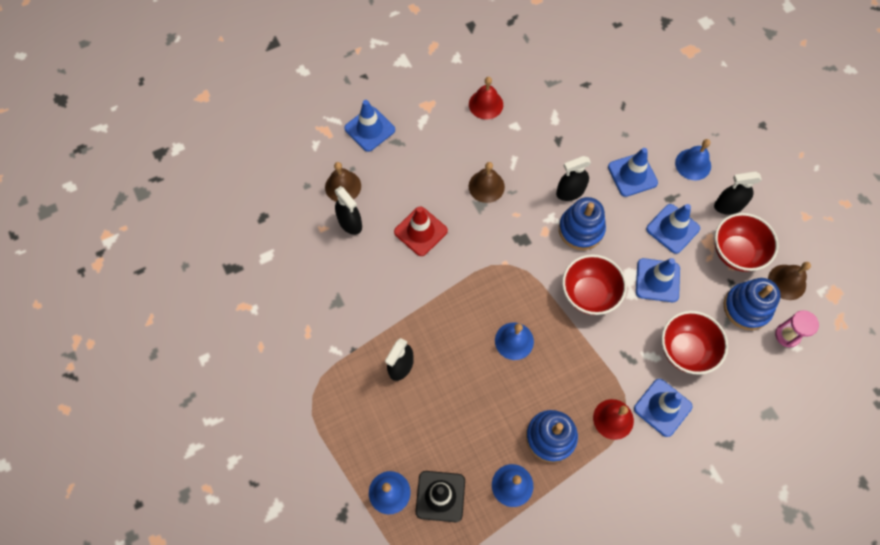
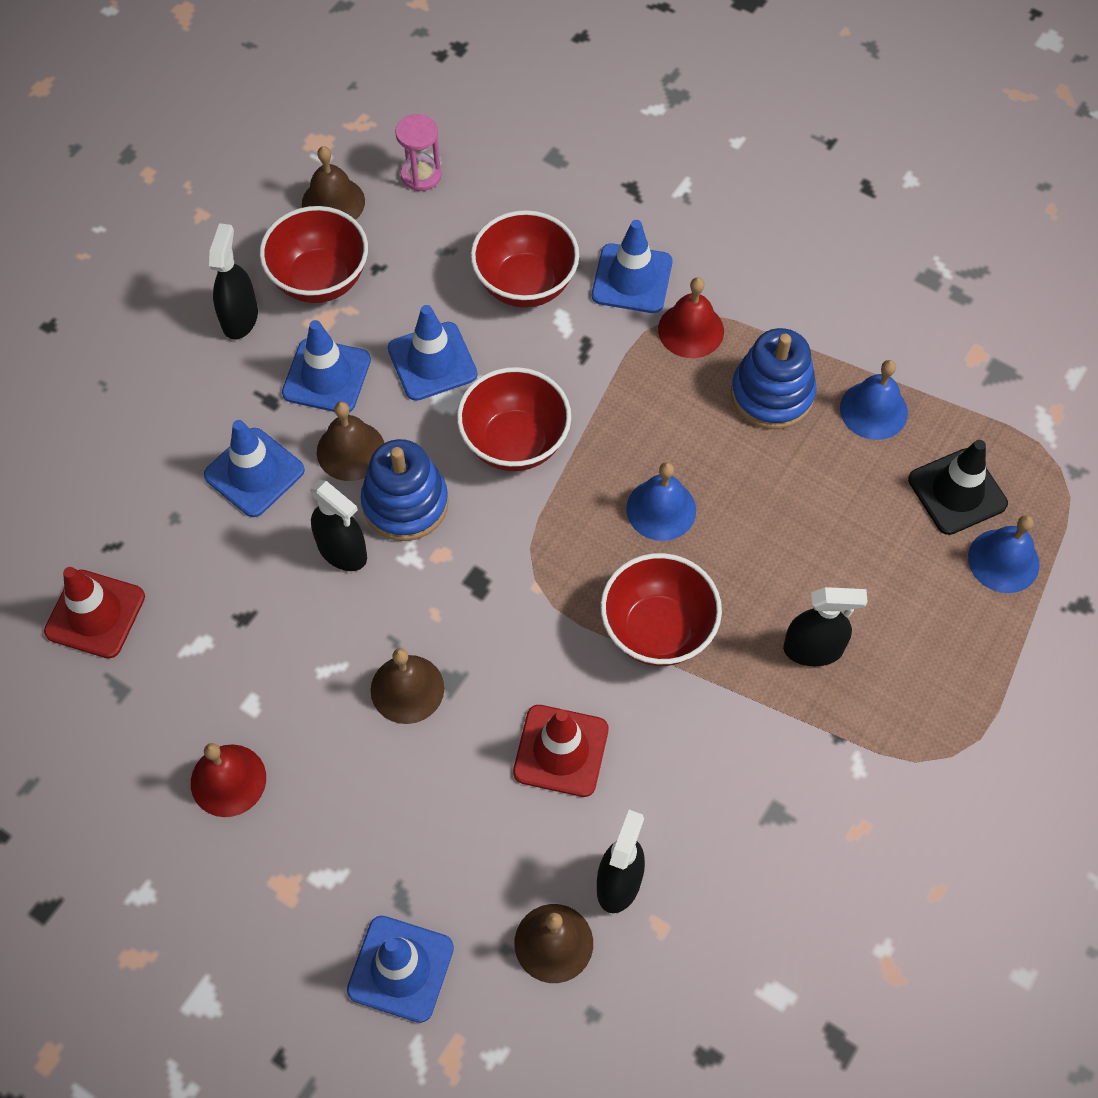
camera: 120 degrees left, 5 degrees down
(452, 302) = (657, 630): none -> red bowl
(592, 87) = (95, 614): none -> red traffic cone
(623, 220) = (350, 450): none -> brown bell
(693, 164) = (183, 394): blue bell -> none
(728, 206) = (240, 318): black spray bottle -> black spray bottle turned 135 degrees counterclockwise
(746, 307) = (407, 235): blue stacking toy -> none

